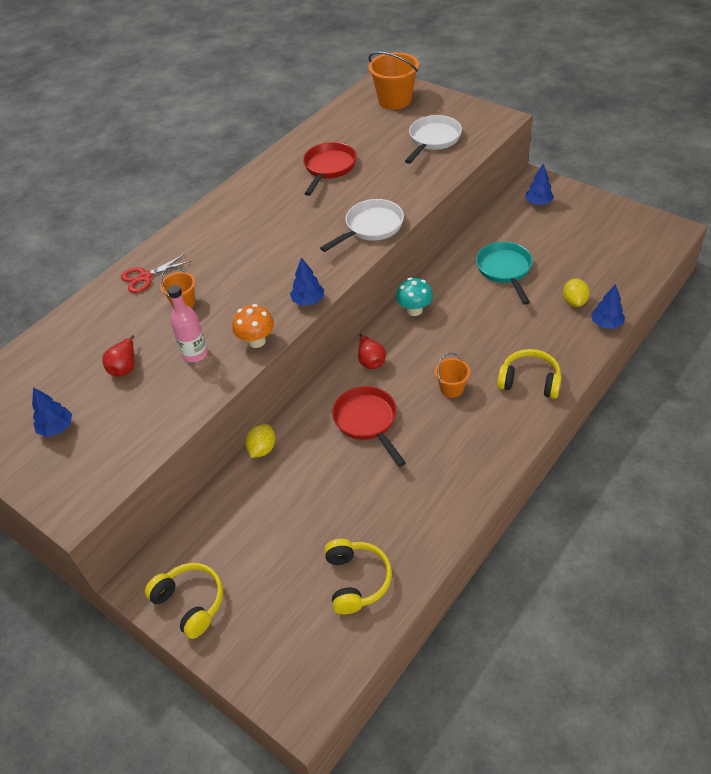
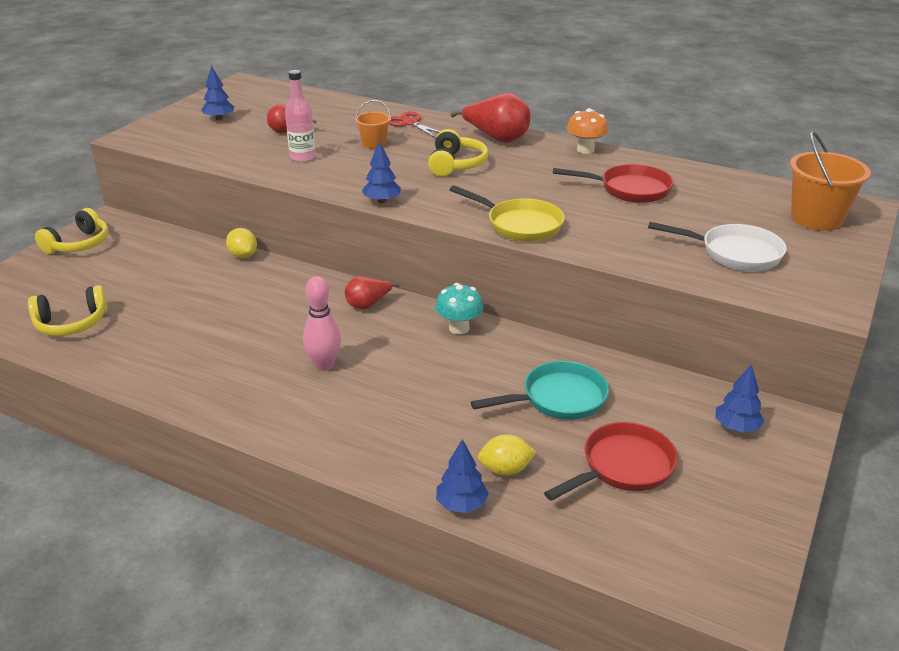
camera: 75 degrees right, 15 degrees down
(207, 225) = (497, 139): none -> red pear
(256, 341) = (319, 182): orange mushroom -> orange mushroom (585, 150)
(262, 449) = (243, 255): yellow lemon -> yellow lemon turned 45 degrees clockwise
(367, 421) = (275, 311): red pan -> red pan (623, 467)
(371, 227) = (520, 225): white pan -> yellow pan
(452, 388) = (324, 365): orange bucket -> pink bowling pin
(529, 381) = (337, 428): yellow headphones -> yellow headphones (456, 165)

